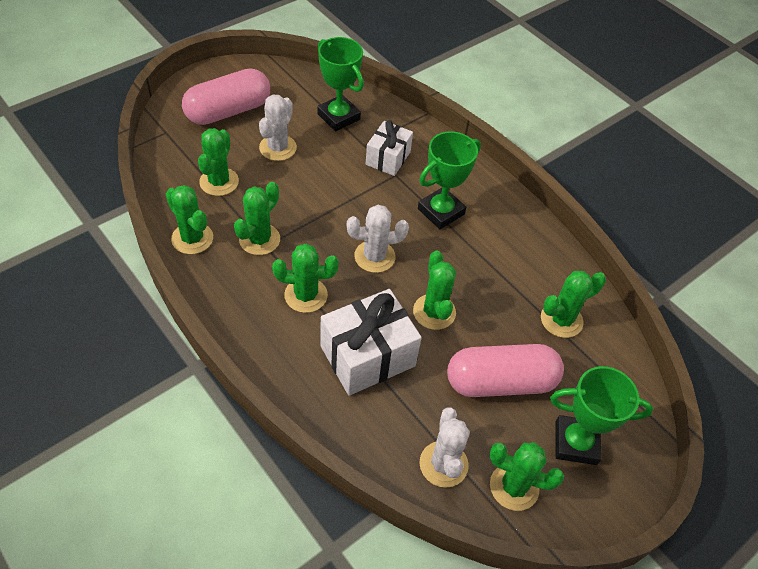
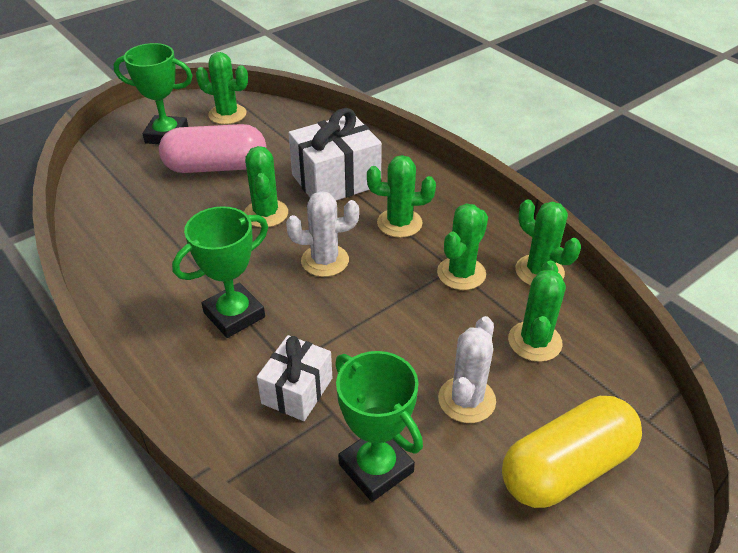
camera: 175 degrees left, 10 degrees down
(228, 111) = (566, 468): pink capsule -> yellow capsule
(443, 464) = (279, 123): white cactus -> none
(561, 320) = (134, 211): green cactus -> none

